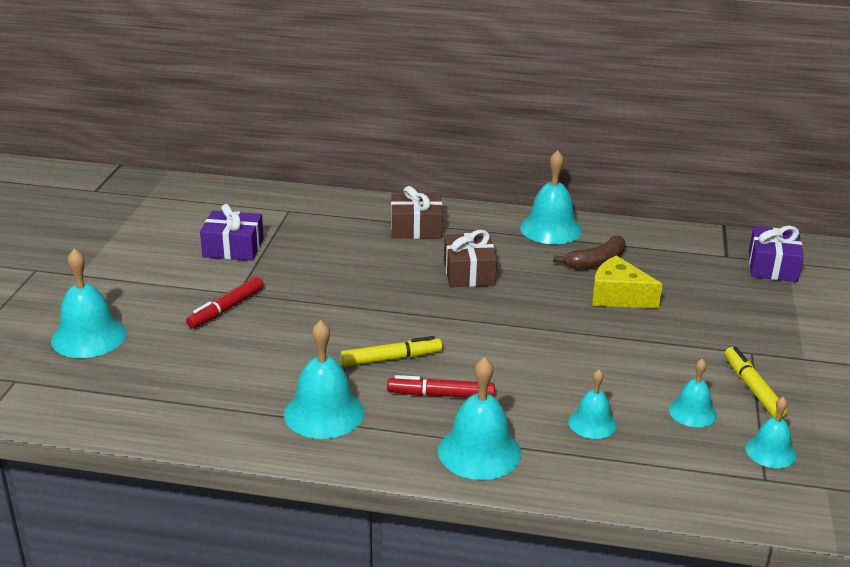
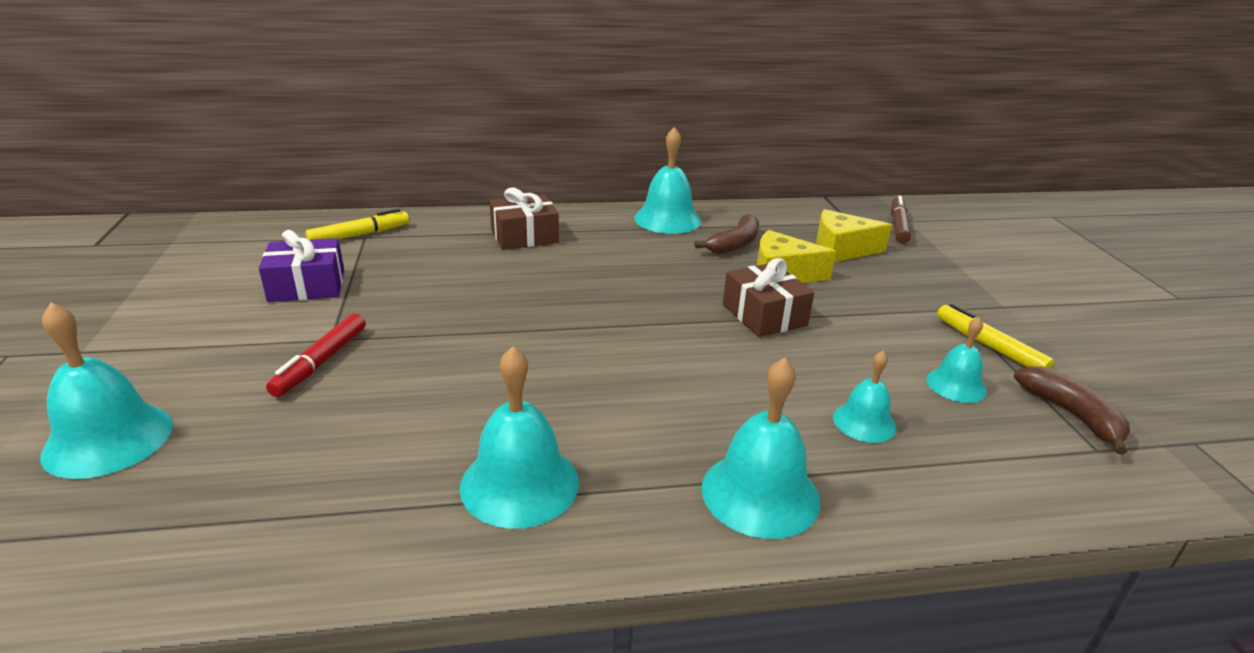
camera: 20 degrees left, 0 degrees up
(391, 358) = (573, 388): yellow marker -> yellow marker (359, 235)
(441, 395) = (663, 424): red marker -> none
(469, 272) = (609, 273): brown gift -> brown gift (764, 315)
(693, 282) = (841, 249): none -> yellow cheese
(770, 451) = (1071, 415): turquoise bell -> brown banana
(772, 266) = (898, 226): purple gift -> brown marker

